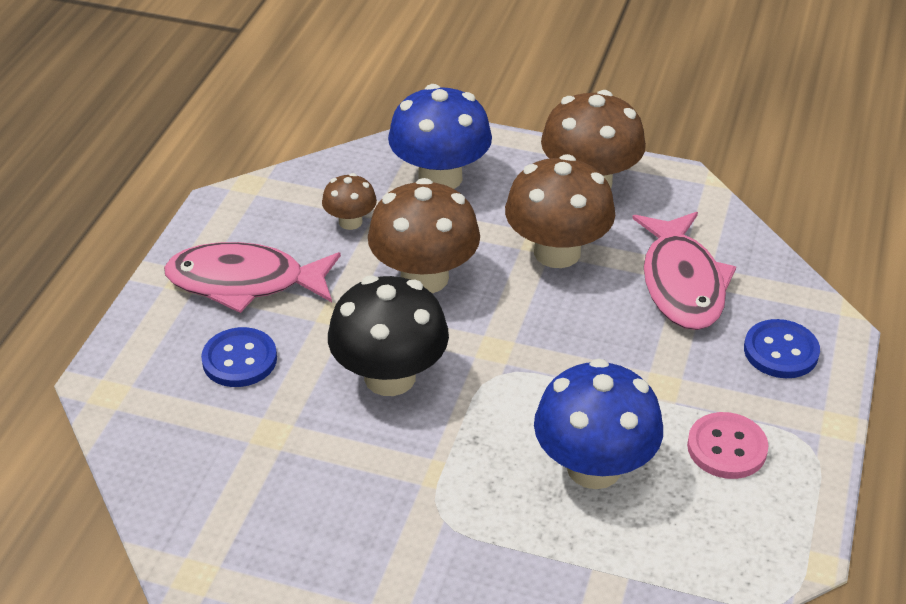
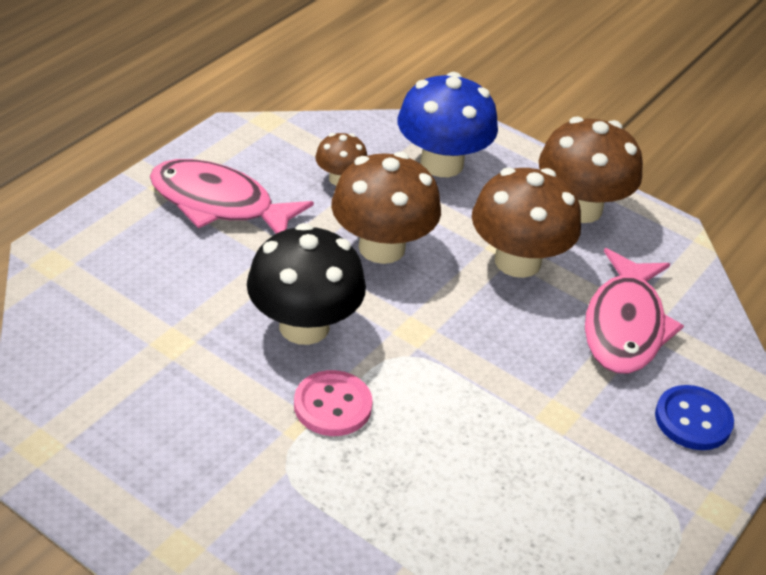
camera: 15 degrees right, 0 degrees up
(239, 360) = (179, 269): blue button -> none
(594, 467) = (452, 470): blue mushroom -> none
(726, 448) = (593, 495): pink button -> pink button (332, 405)

